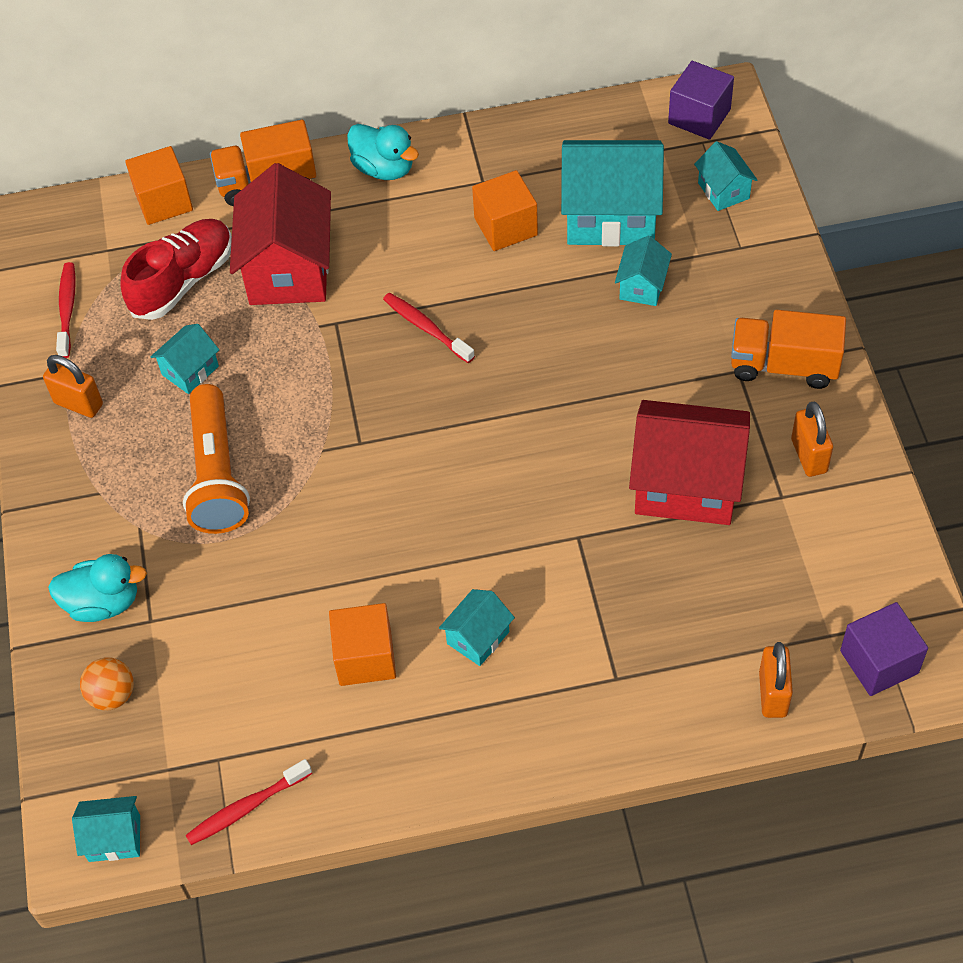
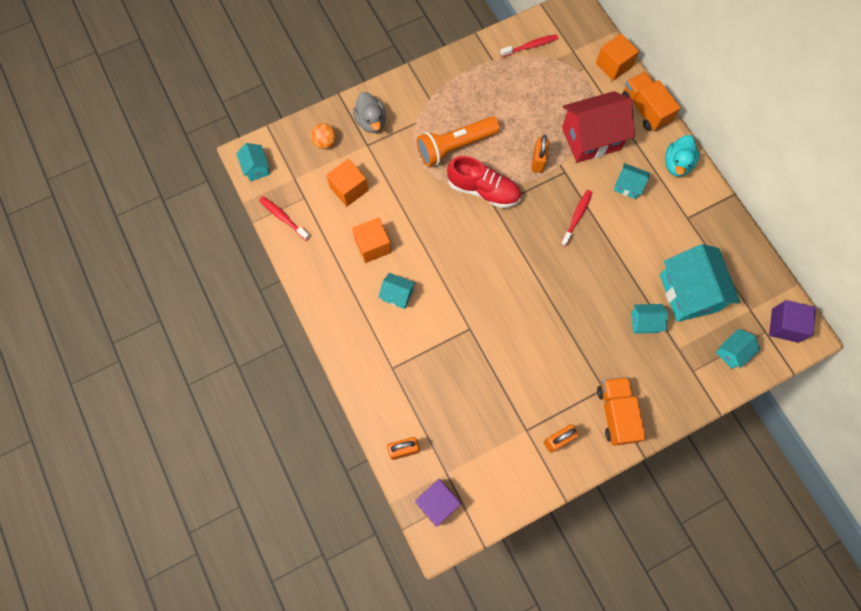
camera: 70 degrees right, 15 degrees up
(78, 404) = (476, 71): orange padlock -> orange padlock (538, 161)
(103, 602) = (371, 121): turquoise duck -> grey duck
(183, 281) = (566, 92): red shoe -> red shoe (483, 190)
(190, 370) = (512, 114): turquoise house -> turquoise house (628, 186)
(506, 226) = (660, 238): orange cube -> orange cube (349, 189)
(686, 485) = (518, 377): red house -> none

